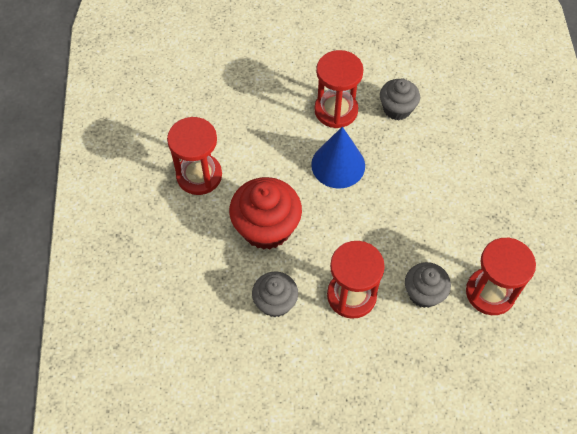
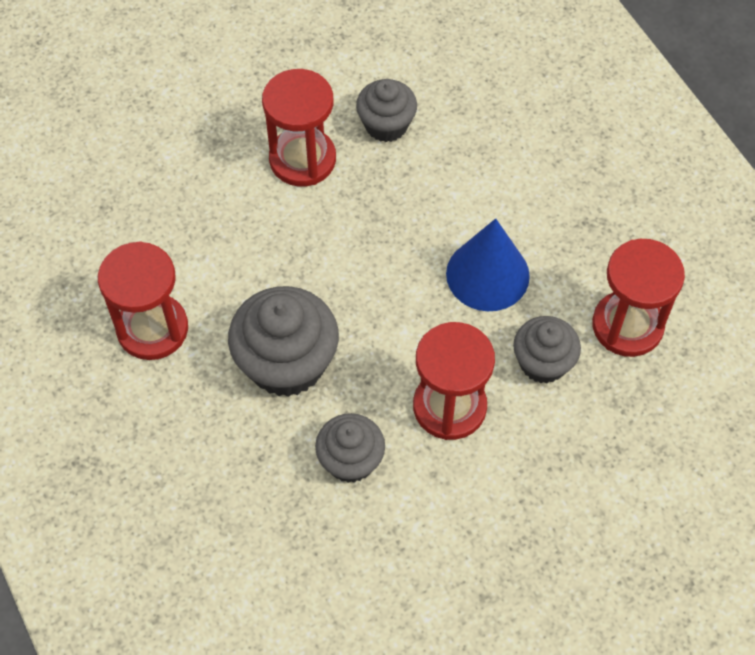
camera: 25 degrees left, 0 degrees up
(266, 227) = (286, 363): red cupcake -> grey cupcake
(338, 165) = (343, 235): blue cone -> blue cone (487, 274)

